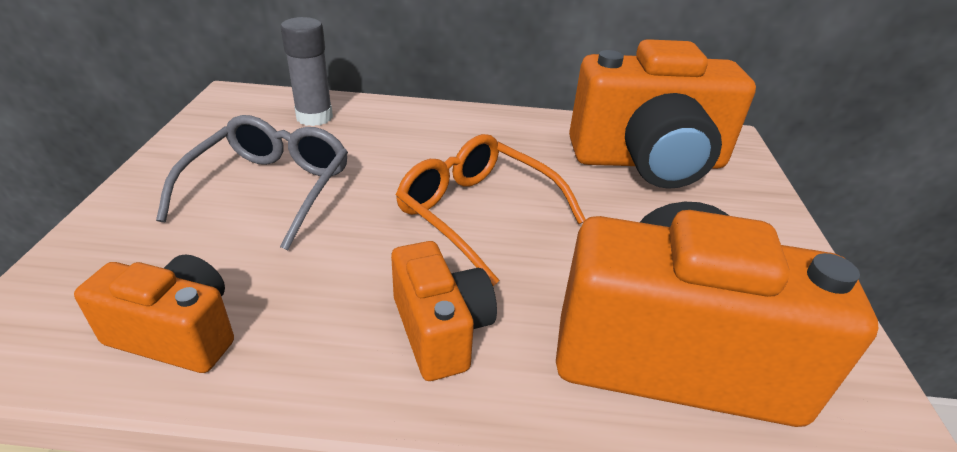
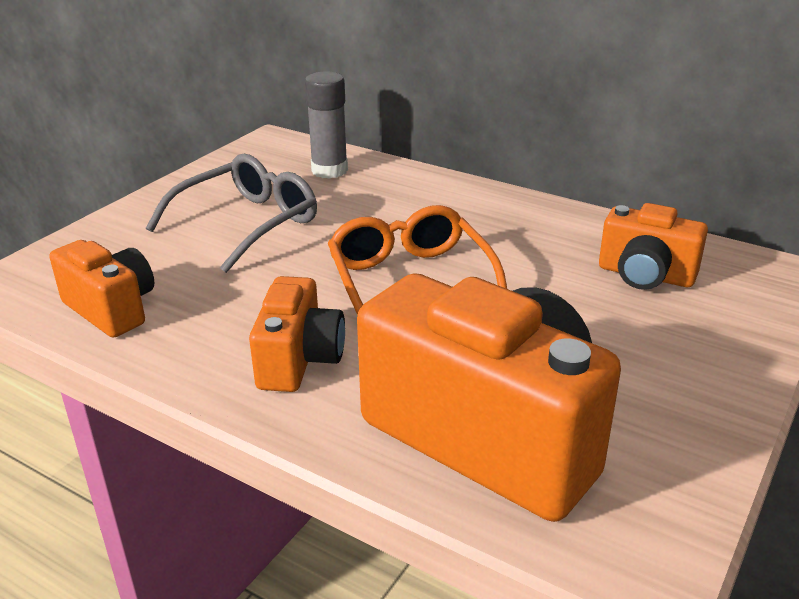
camera: 30 degrees right, 5 degrees down
(648, 162) = (645, 275): orange camera -> orange camera, size x0.52

